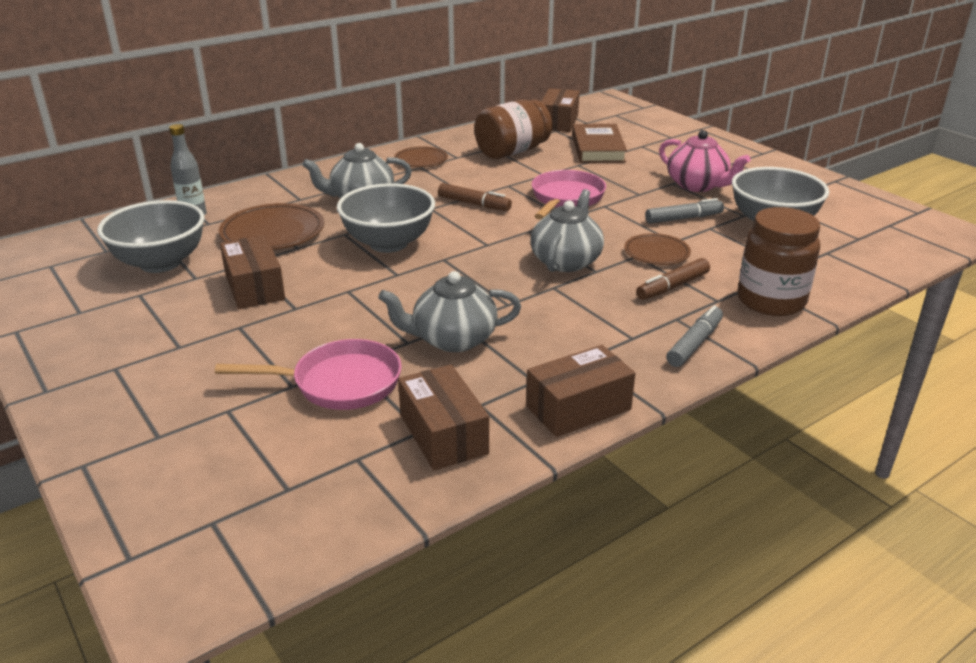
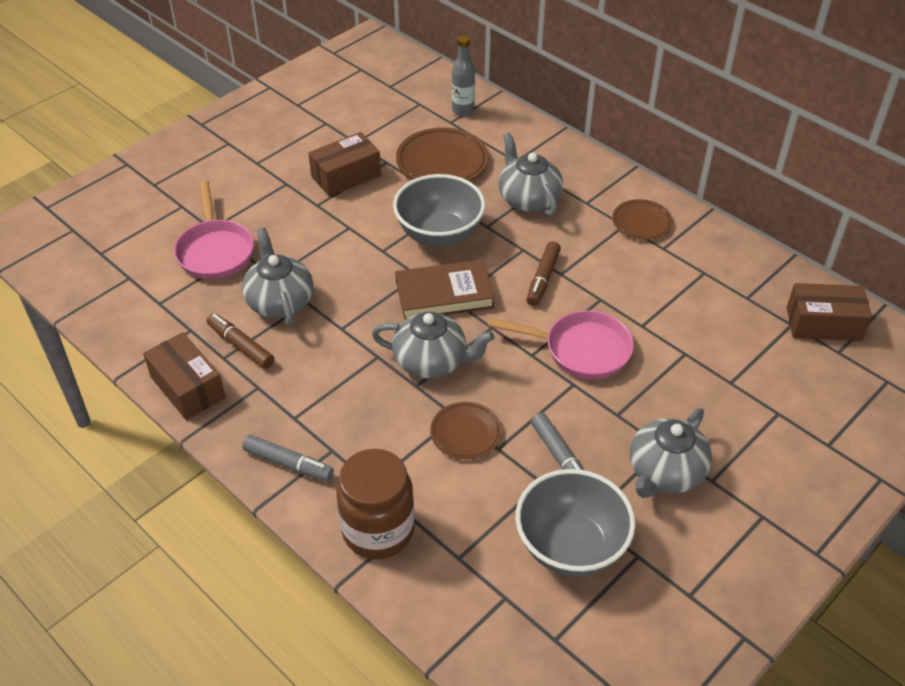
camera: 80 degrees right, 15 degrees up
(160, 263) = (375, 118): grey bowl -> none
(443, 434) = (155, 315): brown box -> none
(512, 152) = (700, 291): brown jar -> none
(598, 148) = (747, 369): brown book -> brown book (444, 295)
(672, 286) = (394, 447): brown marker -> brown marker (241, 346)
(697, 185) = (665, 472): pink teapot -> grey teapot

